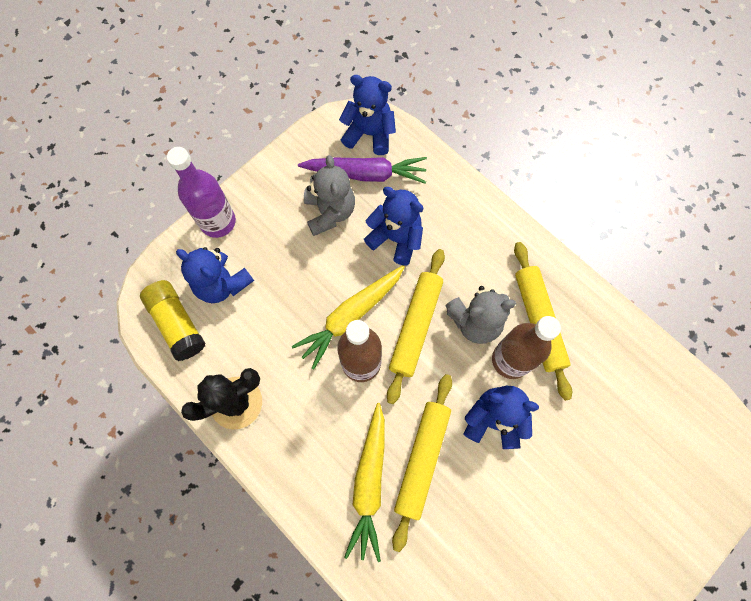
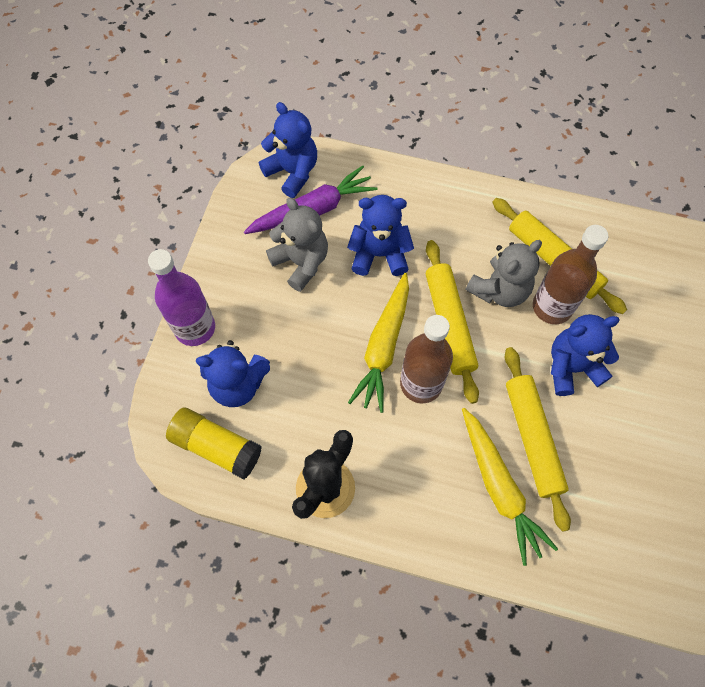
camera: 30 degrees left, 5 degrees down
(369, 134) = (292, 172): blue teddy bear -> blue teddy bear turned 60 degrees clockwise

